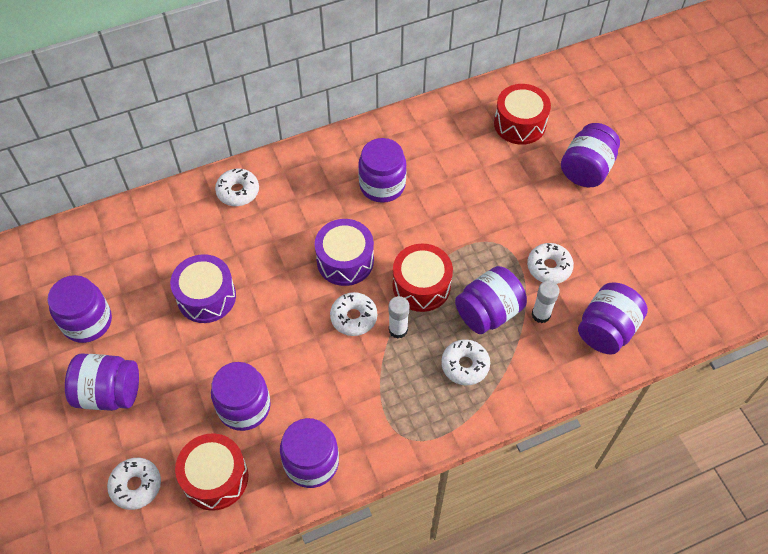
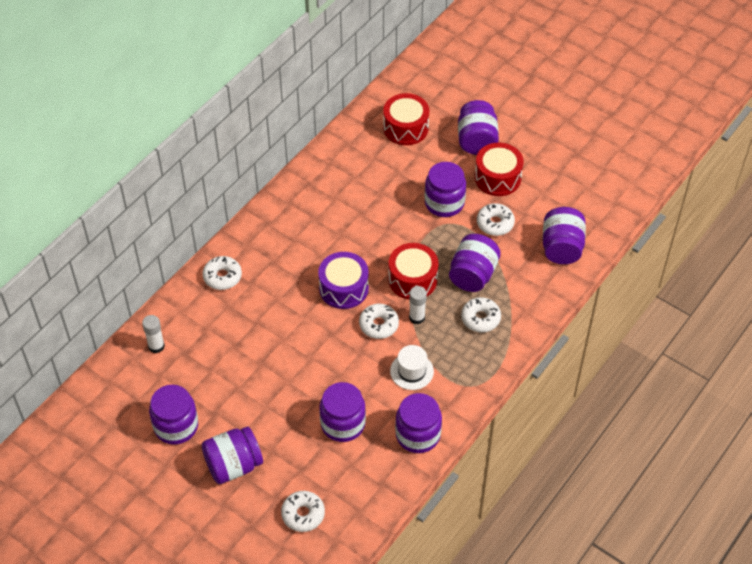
camera: 30 degrees left, 5 degrees down
(206, 297) = (256, 364): purple drum -> none
(215, 478) = (357, 479): red drum -> red drum (497, 178)
(353, 386) = (411, 371): none -> white hat
(382, 185) = (333, 220): purple jar -> purple jar (444, 203)
(541, 314) = (510, 259): white glue stick -> white glue stick (156, 346)

